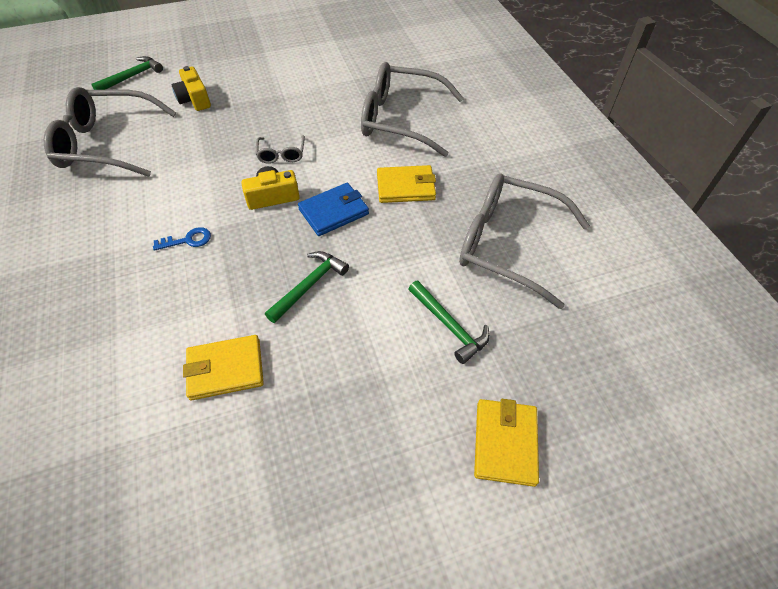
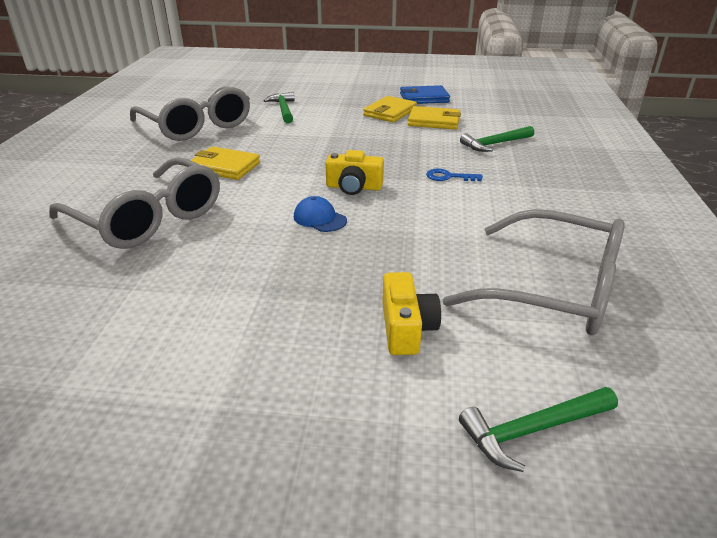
camera: 155 degrees left, 20 degrees down
(281, 154) = (320, 218): grey glasses -> blue cap
(309, 285) = (358, 137): green hammer -> green hammer (495, 144)
(333, 212) = (305, 166): blue wallet -> blue wallet (424, 98)
(505, 443) = (300, 84): yellow wallet -> yellow wallet (390, 112)

